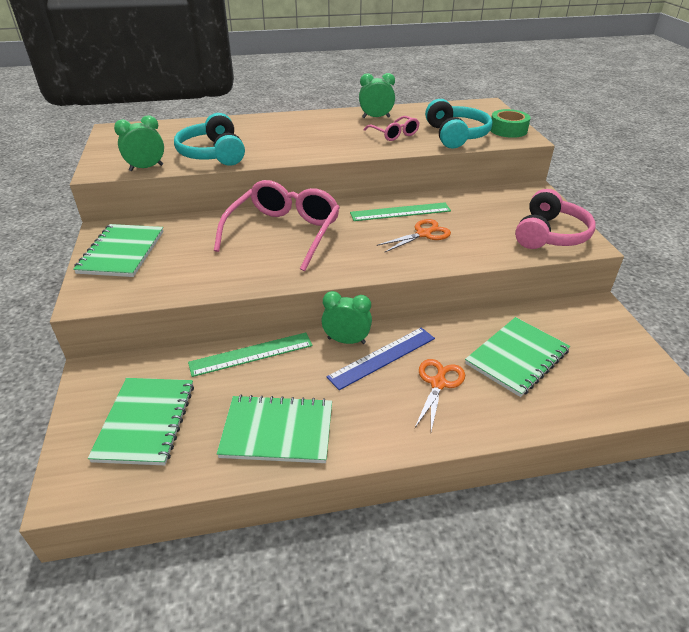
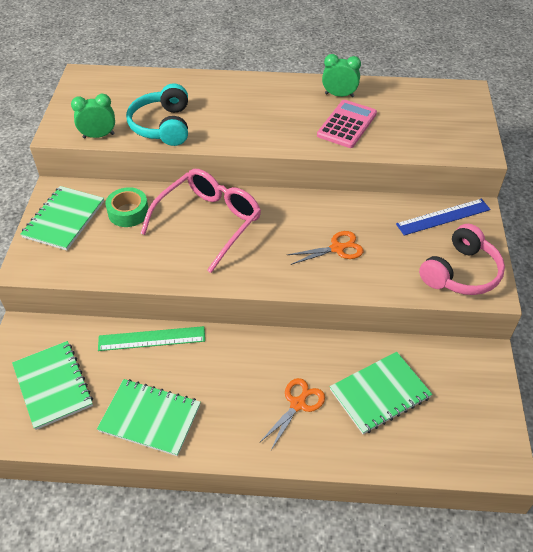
camera: 15 degrees right, 10 degrees up
(146, 422) = (53, 385): green notebook -> green notebook turned 45 degrees counterclockwise
(346, 341) = (236, 342): green clock -> none
(382, 357) = (260, 367): blue ruler -> blue ruler (443, 217)
(394, 134) = (347, 124): pink glasses -> pink calculator
(400, 212) = (327, 215): green ruler -> none
(456, 135) = (409, 136): turquoise headphones -> none
(508, 130) = (469, 137): green tape -> green tape (128, 212)

